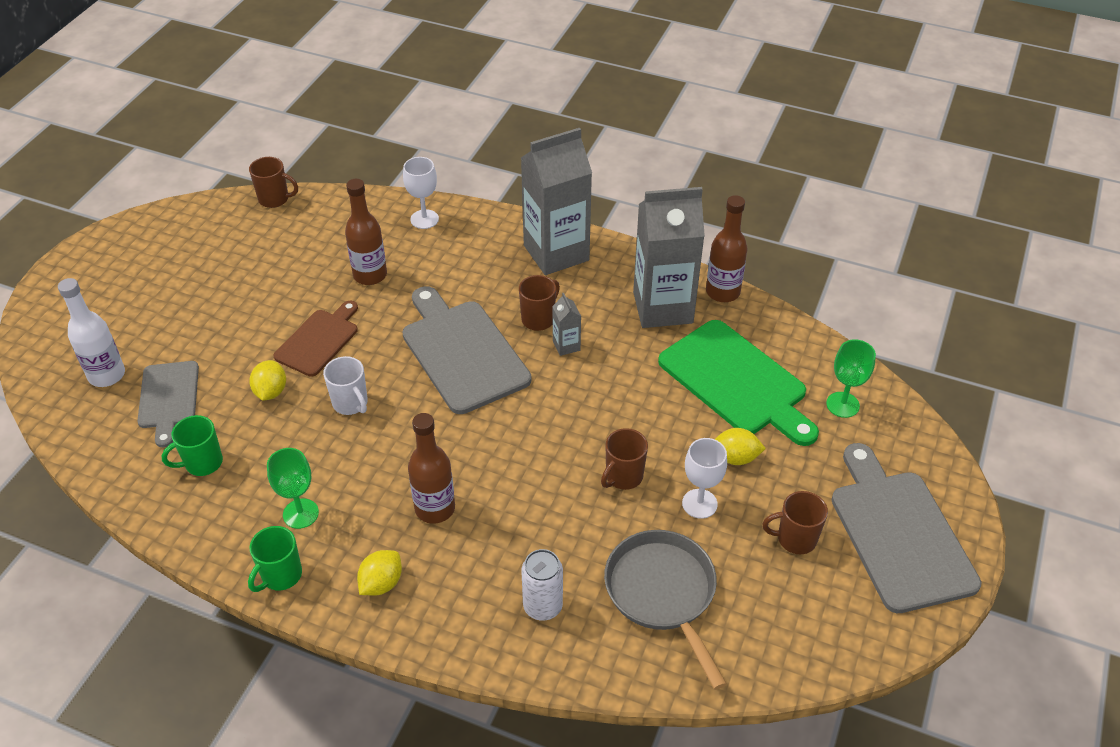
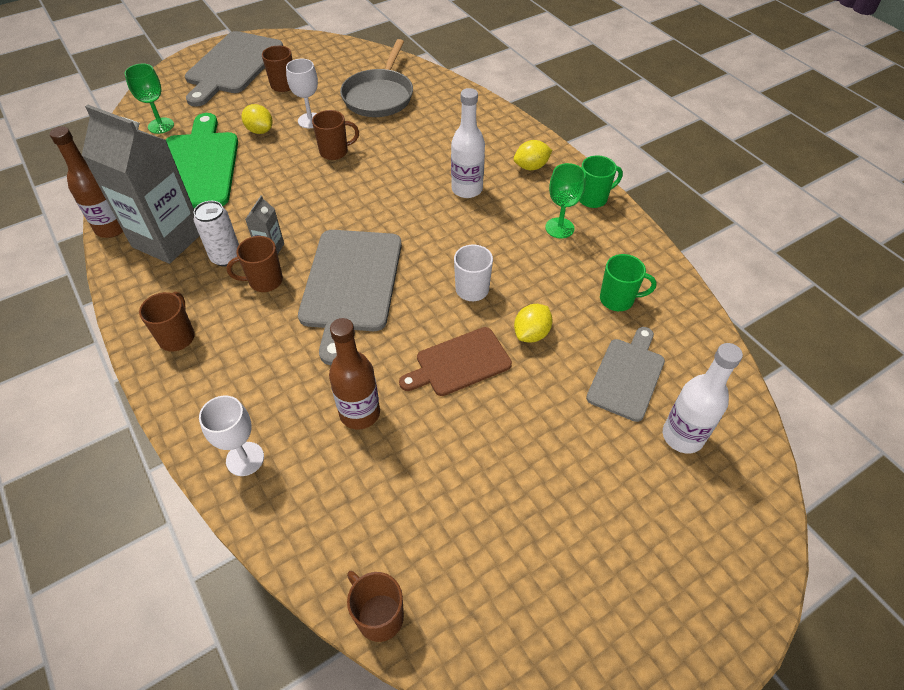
camera: 145 degrees left, 5 degrees up
(435, 508) = (467, 189): brown bottle -> white bottle
(543, 606) = (447, 118): white can -> white can (226, 257)
(556, 253) = (177, 337): grey carton -> brown mug

